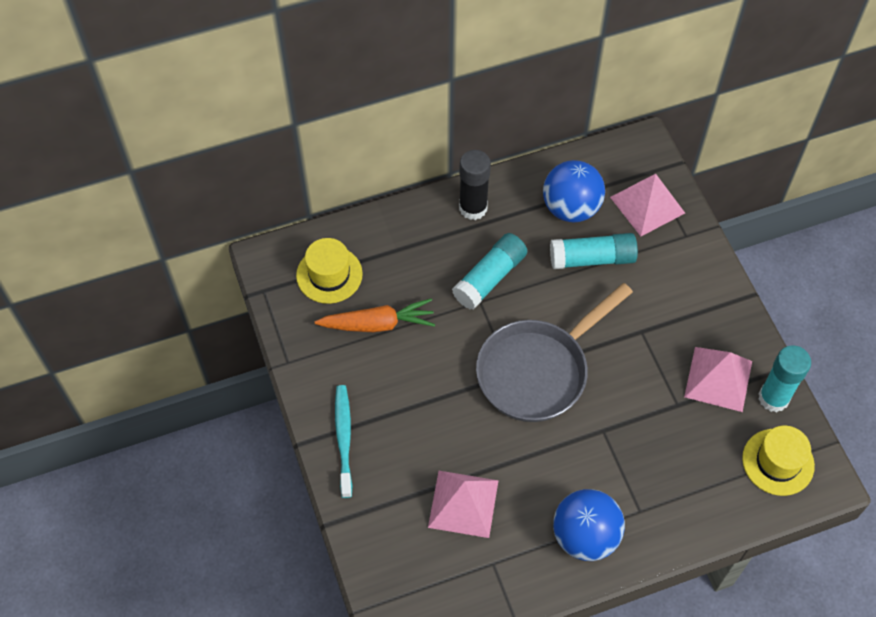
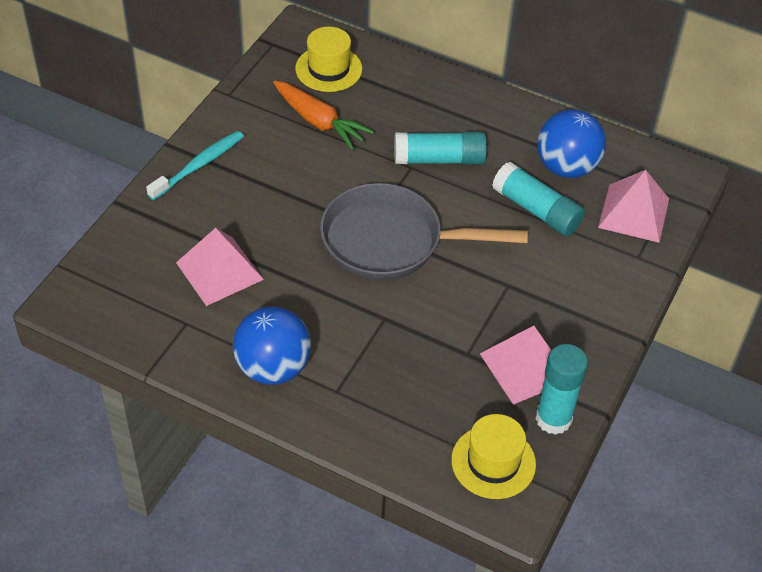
camera: 45 degrees right, 10 degrees down
(473, 208) = (489, 110): black glue stick -> none

